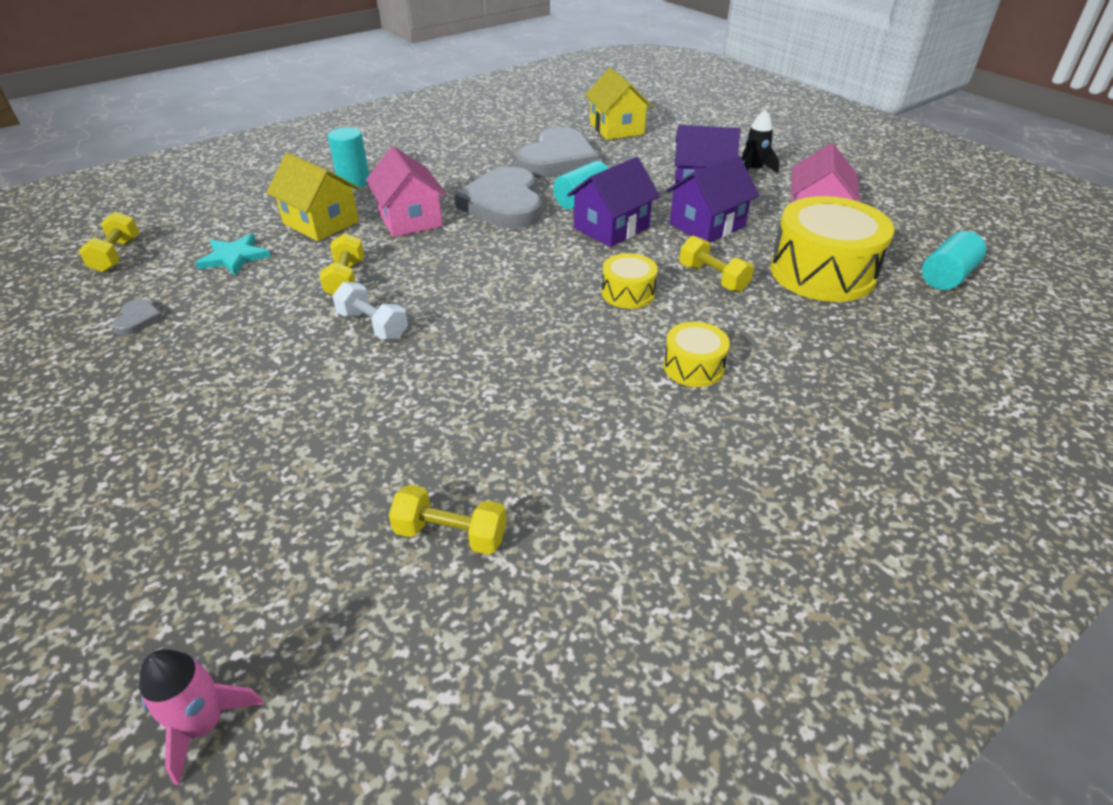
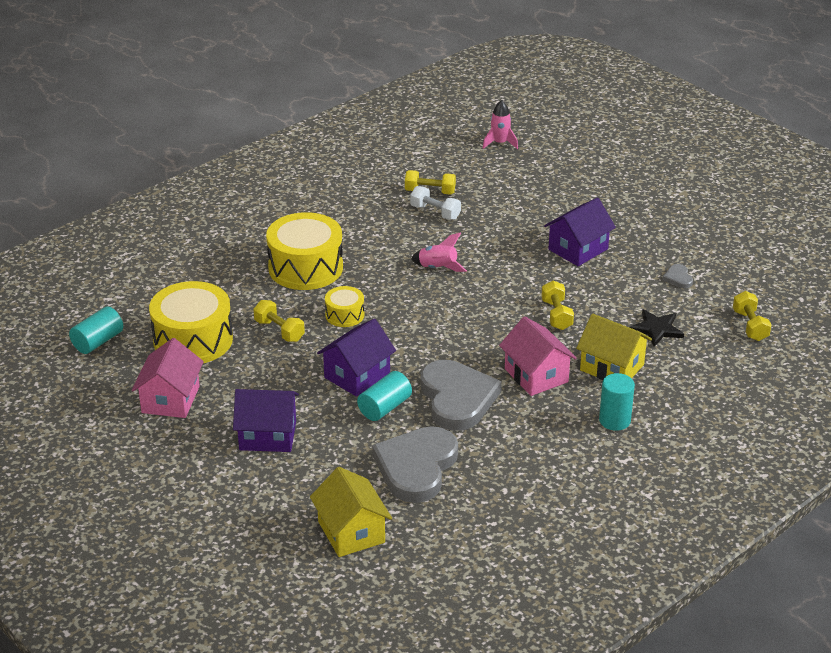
camera: 175 degrees right, 5 degrees down
(234, 257) = (656, 329): turquoise star -> black star
(373, 325) = (517, 282): white dumbbell -> white dumbbell (435, 212)
(483, 354) = (438, 268): none -> pink rocket
(693, 367) = (305, 268): yellow drum -> yellow drum, size x1.98
(707, 225) = (272, 383): purple house -> purple house (578, 249)
(753, 170) = (207, 461): black rocket -> none

